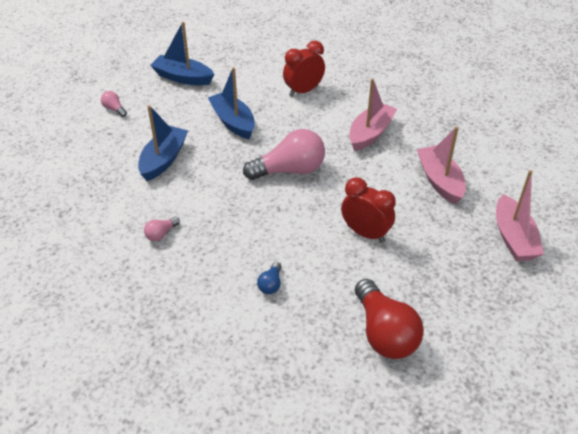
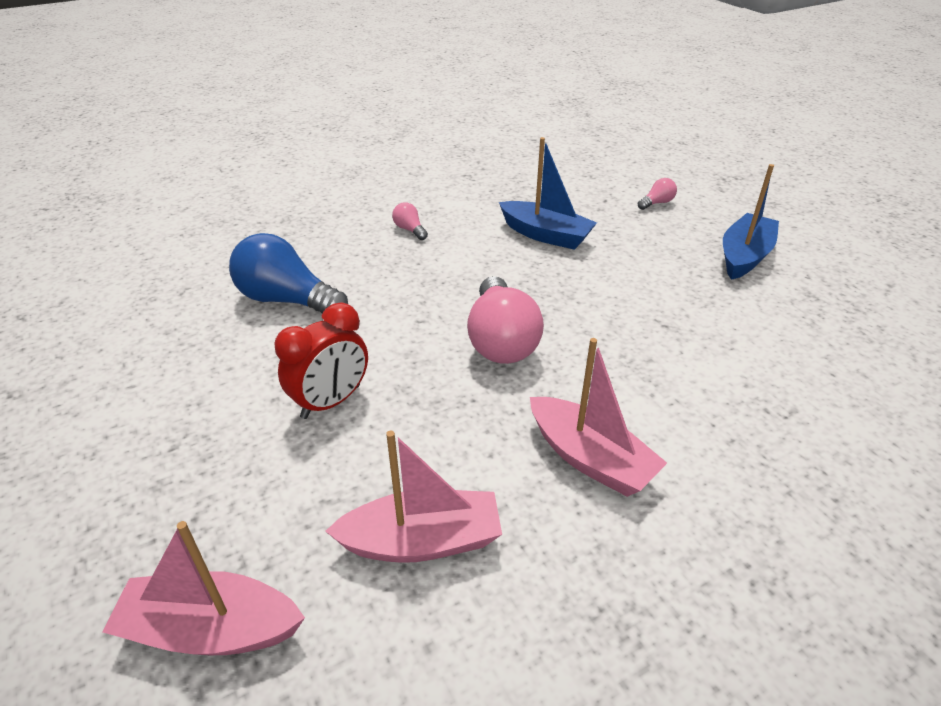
camera: 100 degrees right, 5 degrees down
(233, 122) = (628, 295): blue boat -> none
(271, 284) = (287, 300): blue light bulb -> blue light bulb, size x2.25
(303, 91) = (728, 383): red clock -> none
(384, 333) = (143, 386): red light bulb -> none

